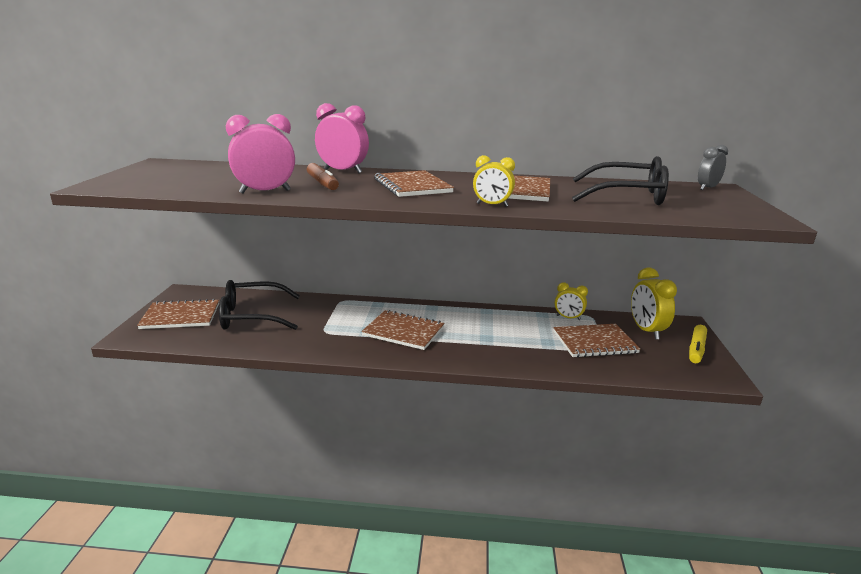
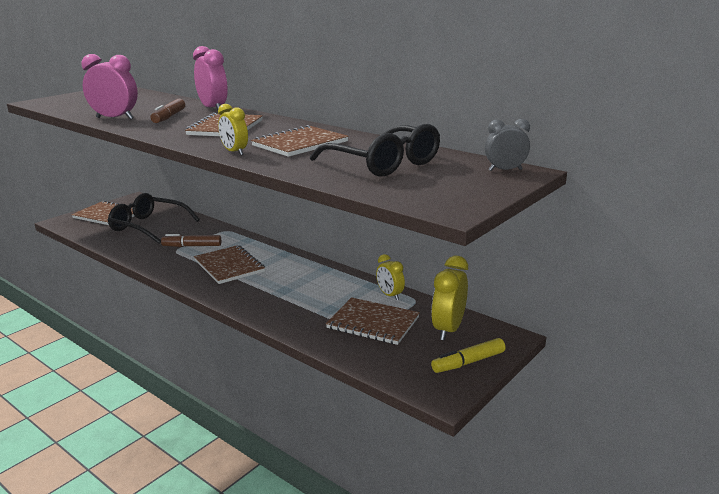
camera: 35 degrees right, 0 degrees up
(334, 323) = (192, 246): none -> brown marker

